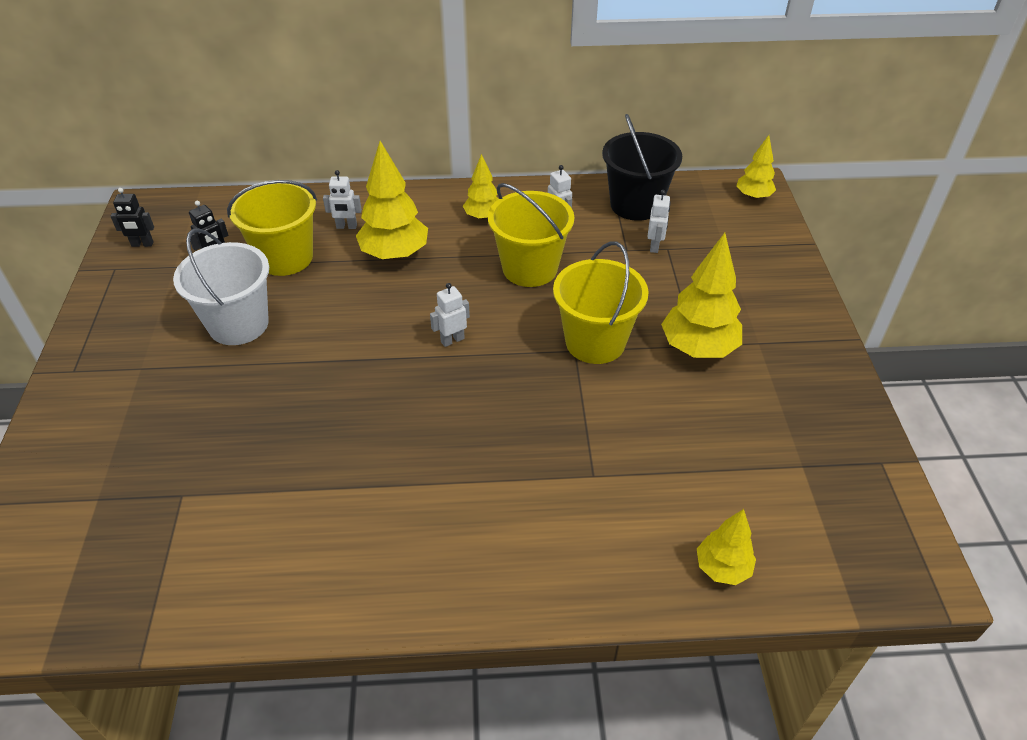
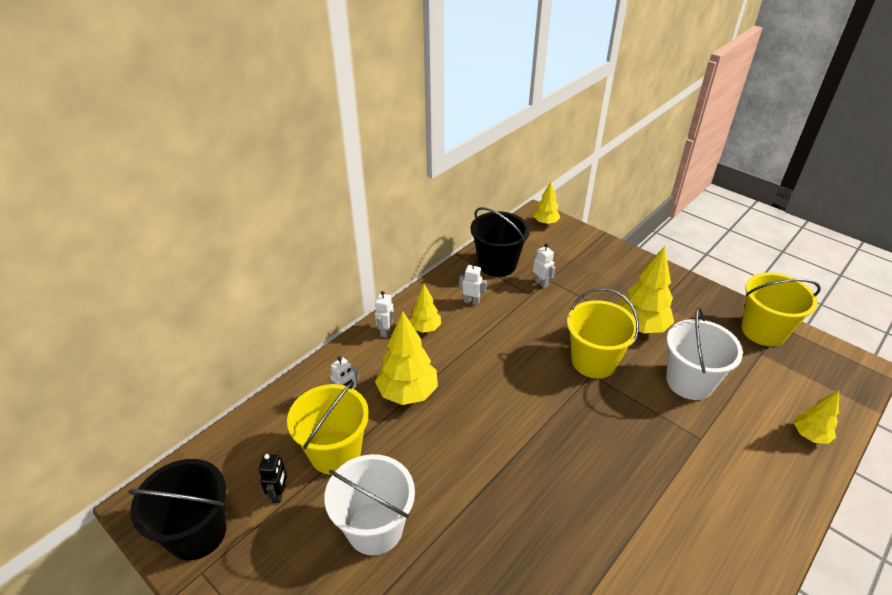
camera: 45 degrees left, 5 degrees down
(142, 244) = (197, 533): black robot -> black bucket
(452, 340) = (523, 421): white robot -> white robot (385, 331)
(530, 268) = (499, 342): yellow bucket -> yellow bucket (763, 331)
(667, 427) = (689, 382): none -> white bucket

